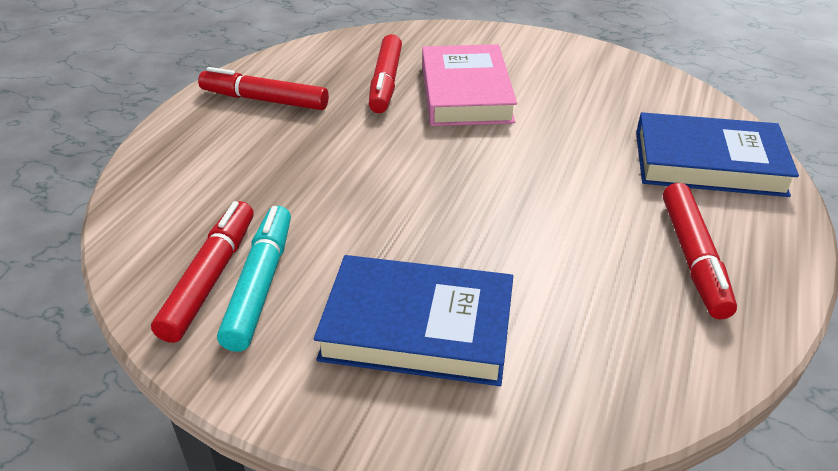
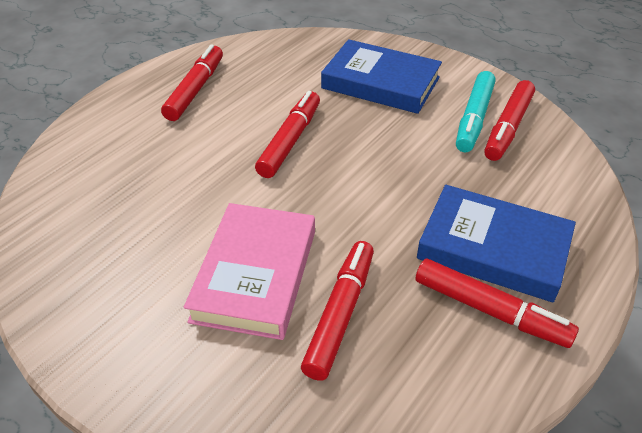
camera: 165 degrees left, 5 degrees up
(507, 206) = (290, 141): none -> red marker
(708, 163) = (107, 148): blue book -> blue book (493, 248)

